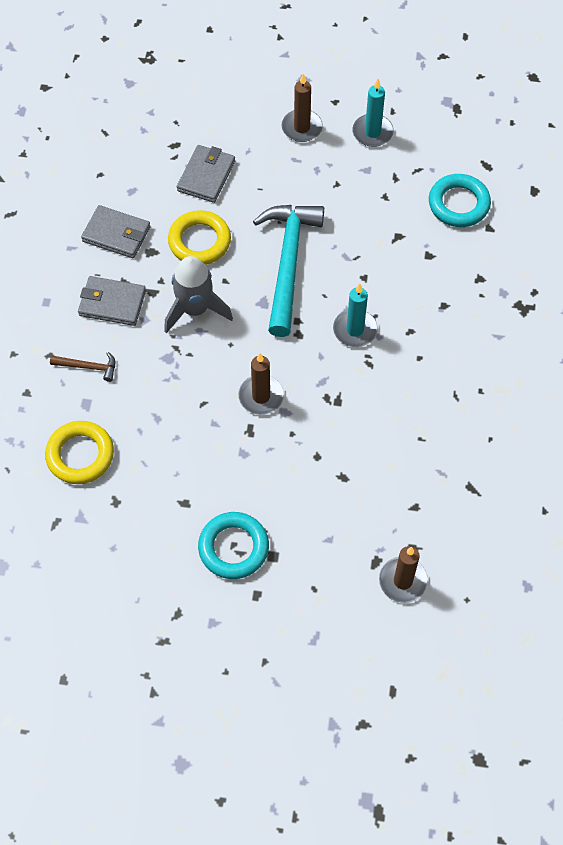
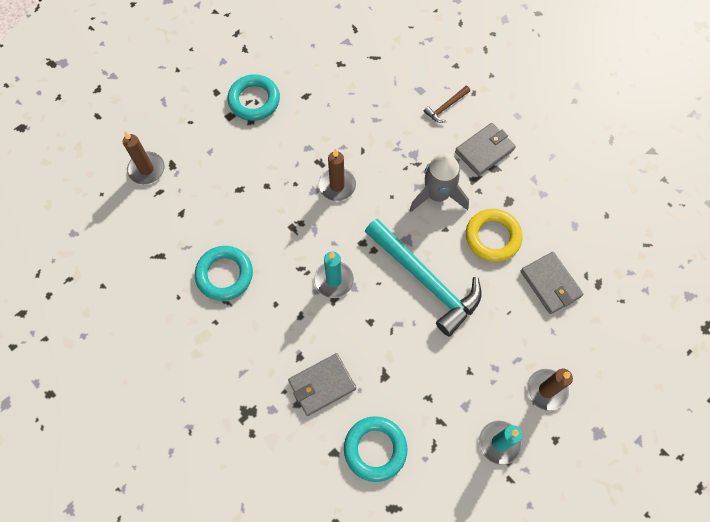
camera: 130 degrees right, 5 degrees up
(80, 455) = (387, 65): yellow ring -> none
(116, 234) = (541, 190): grey wallet -> grey wallet (322, 385)
(434, 418) = (224, 275): none -> turquoise ring

